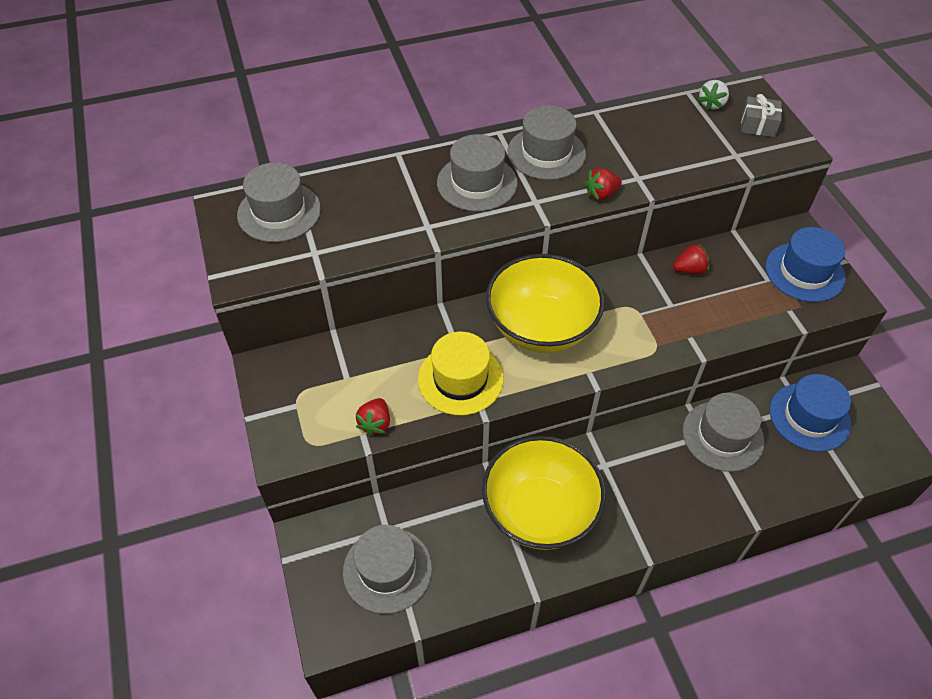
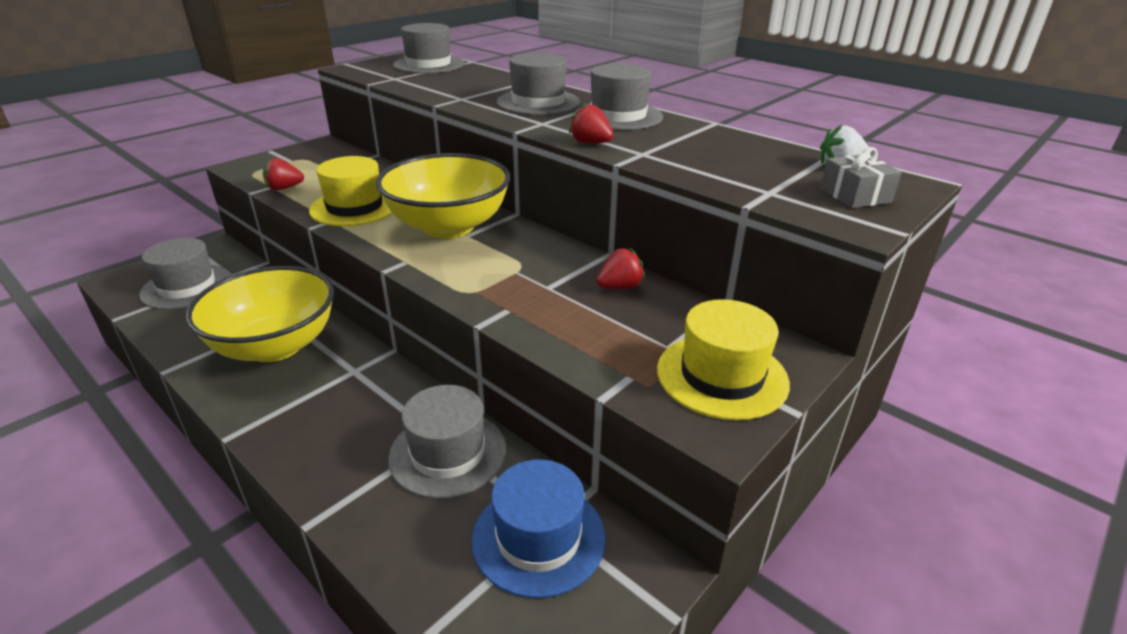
camera: 60 degrees right, 20 degrees down
(689, 269) = (620, 287): red strawberry -> red strawberry turned 75 degrees counterclockwise
(804, 272) = (722, 376): blue hat -> yellow hat

